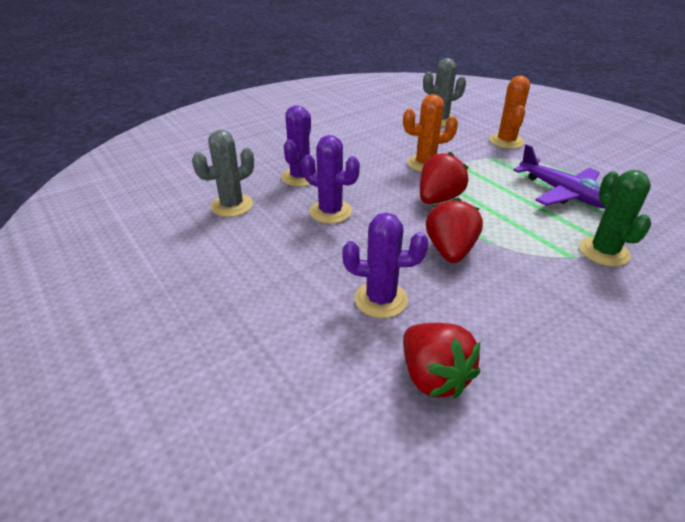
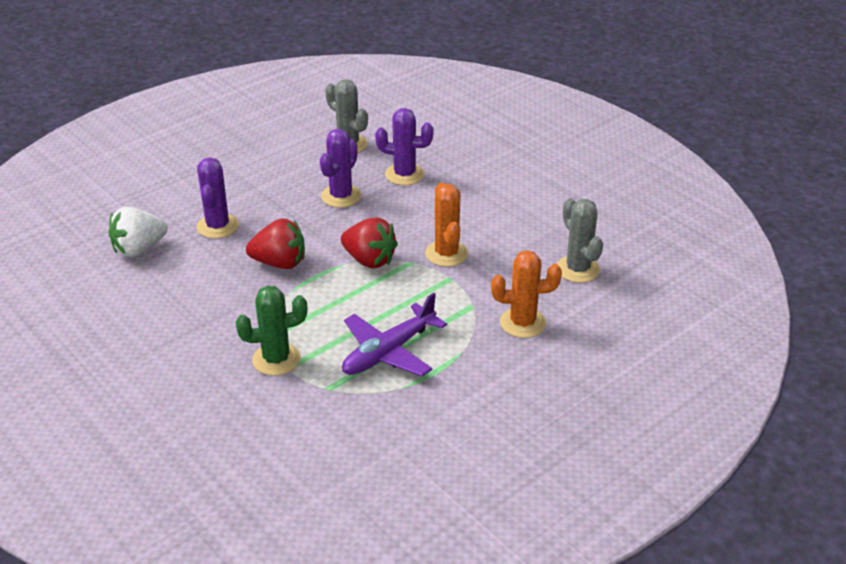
camera: 85 degrees right, 0 degrees up
(433, 377) = (139, 249): red strawberry -> white strawberry

